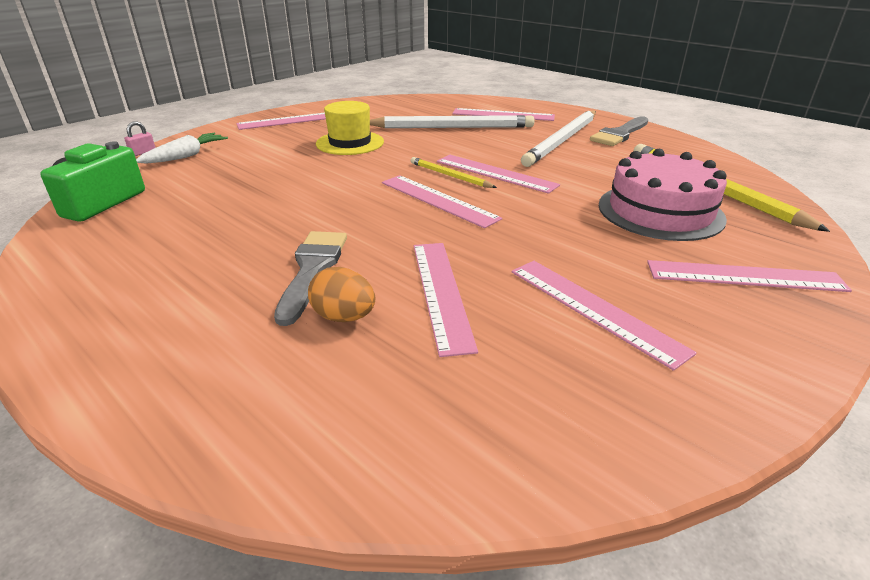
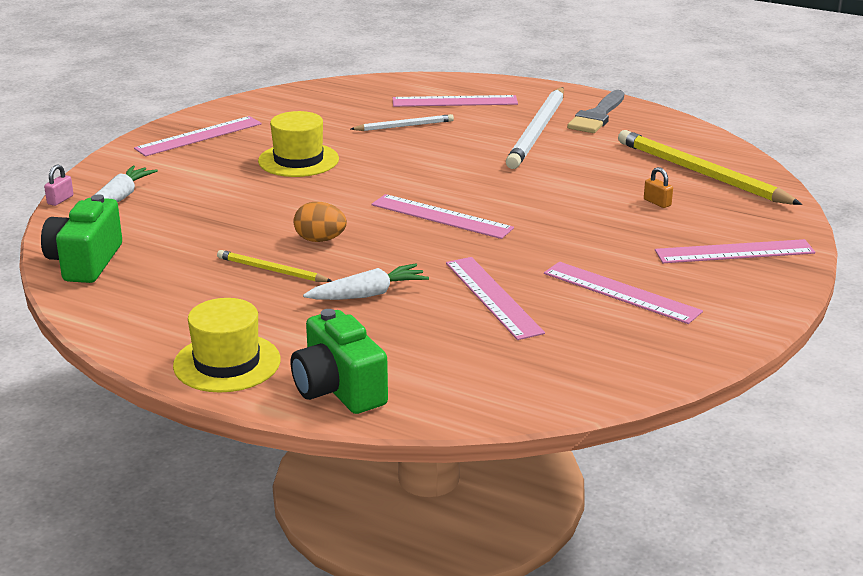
camera: 15 degrees left, 5 degrees down
(96, 331) = (227, 363): none -> yellow hat
(177, 394) = (338, 389): none -> green camera
(312, 269) = (368, 294): grey brush -> white carrot
(344, 317) = (424, 325): orange egg -> orange egg (320, 240)
(450, 176) = (437, 188): yellow pencil -> yellow pencil (271, 270)
(452, 127) = (404, 126): white pencil -> white pencil, size x0.52
(495, 173) = (483, 180): pink ruler -> none
(660, 211) = (657, 202): pink cake -> orange padlock

